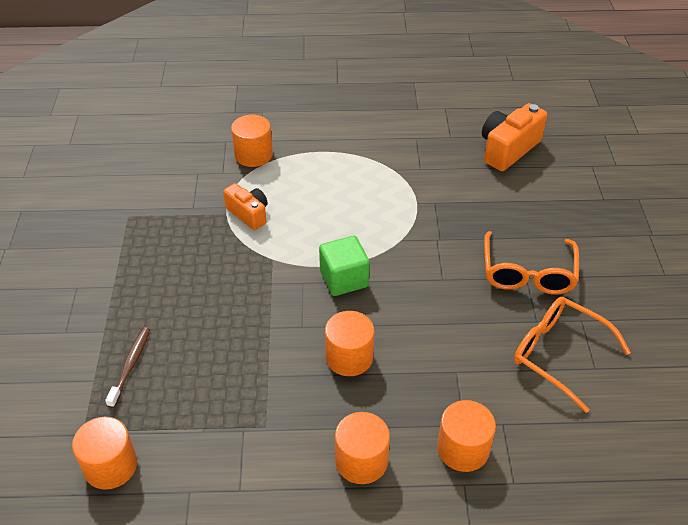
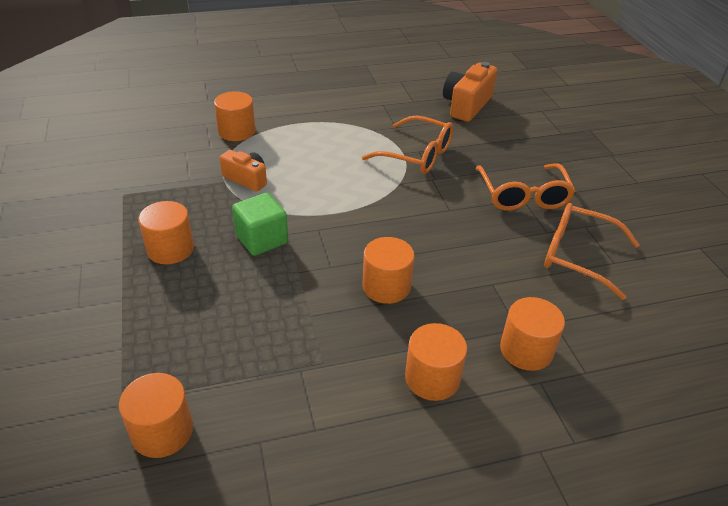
camera: 15 degrees left, 5 degrees down
(130, 366) = (160, 328): brown toothbrush -> none
(158, 284) = (170, 249): none -> orange cylinder
(344, 279) = (357, 221): green cube -> green cube (262, 239)
(431, 207) = (417, 155): none -> orange glasses

